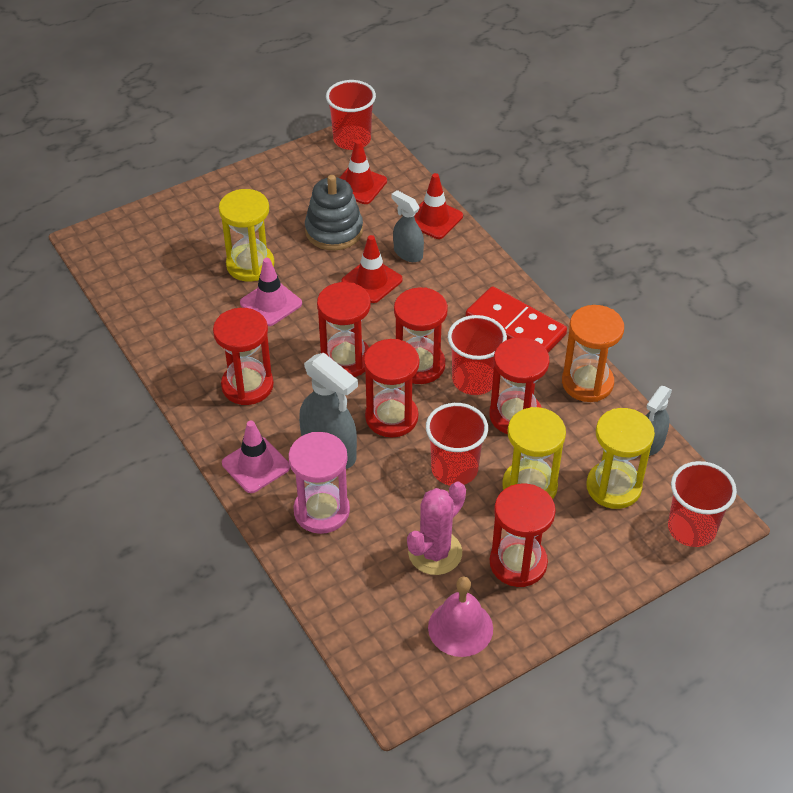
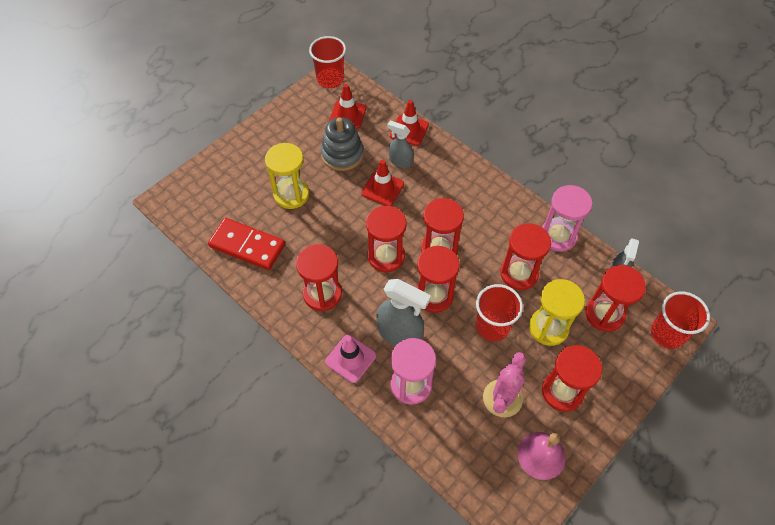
camera: 15 degrees left, 10 degrees up
(271, 303) = (317, 222): pink traffic cone -> none
(474, 380) = (481, 252): red cup -> none
(515, 326) = (494, 203): red domino -> red domino (247, 245)
(587, 383) = (558, 236): orange hourglass -> pink hourglass
(613, 487) = (604, 314): yellow hourglass -> red hourglass

